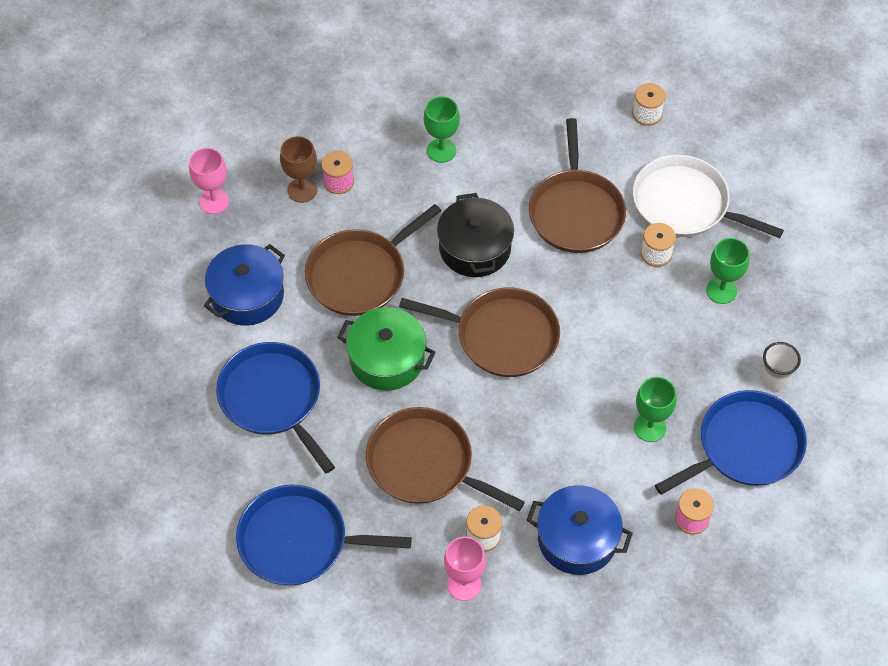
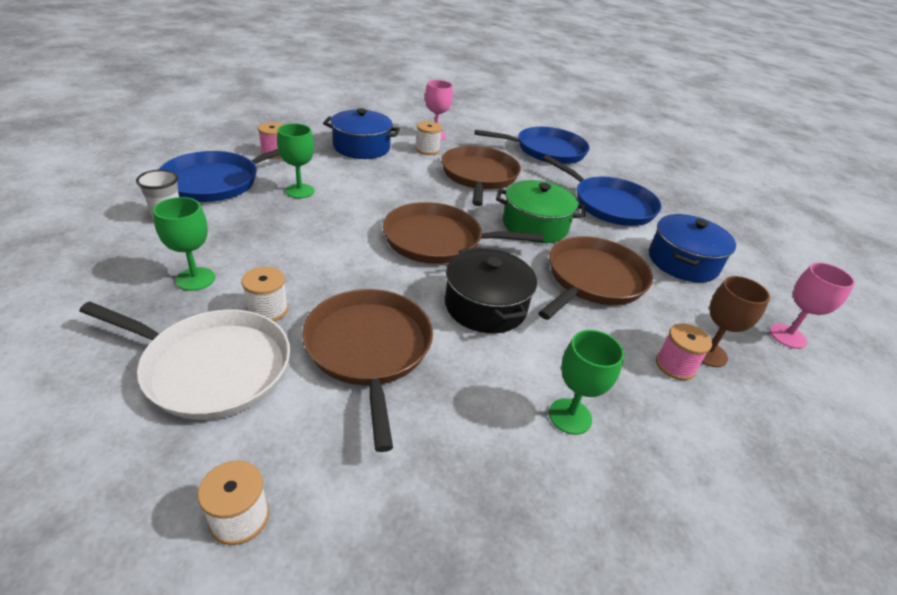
camera: 165 degrees right, 20 degrees down
(425, 464) = (479, 176): brown pan -> brown pan turned 105 degrees counterclockwise

